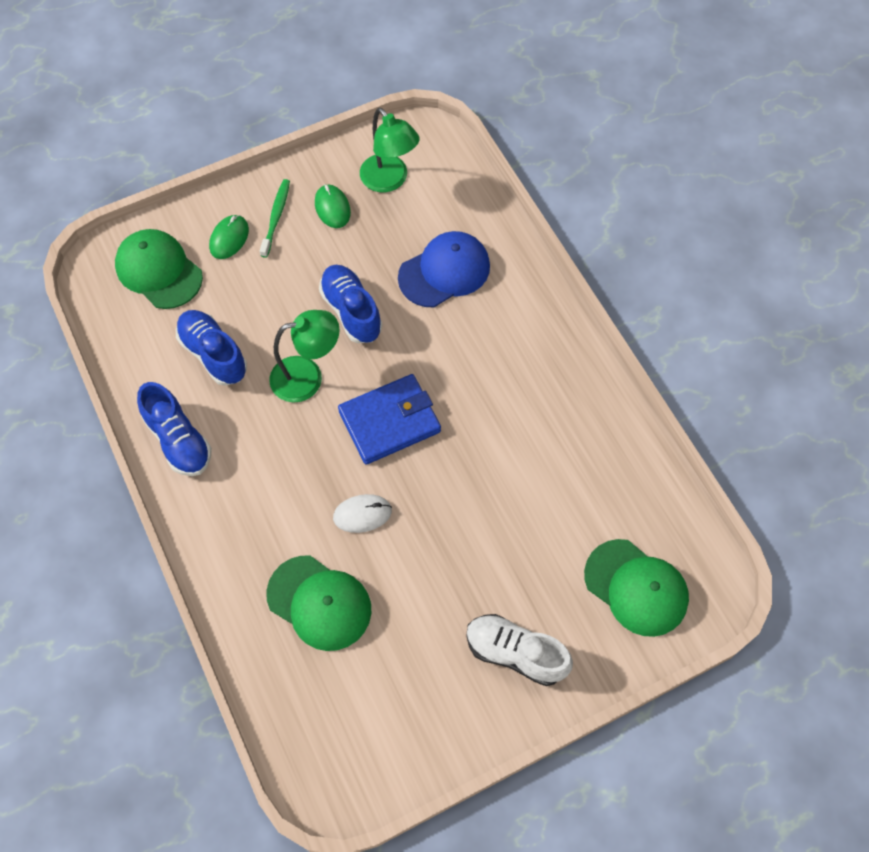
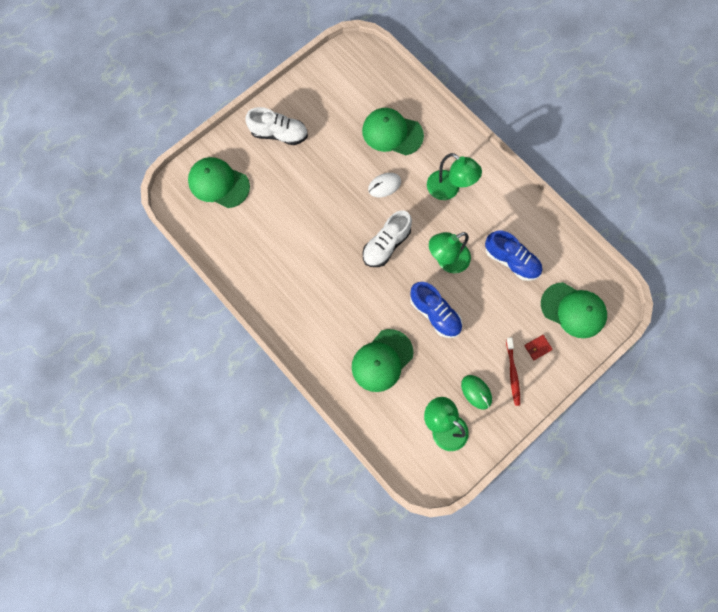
camera: 165 degrees right, 10 degrees up
(179, 440) = (508, 201): blue shoe -> none
(229, 238) = (537, 347): green mouse -> red wallet
(262, 481) = (449, 189): none -> green lamp
(276, 217) = (512, 373): green toothbrush -> red toothbrush
(389, 421) = (386, 245): blue wallet -> white shoe
(444, 271) = (382, 360): blue cap -> green cap

